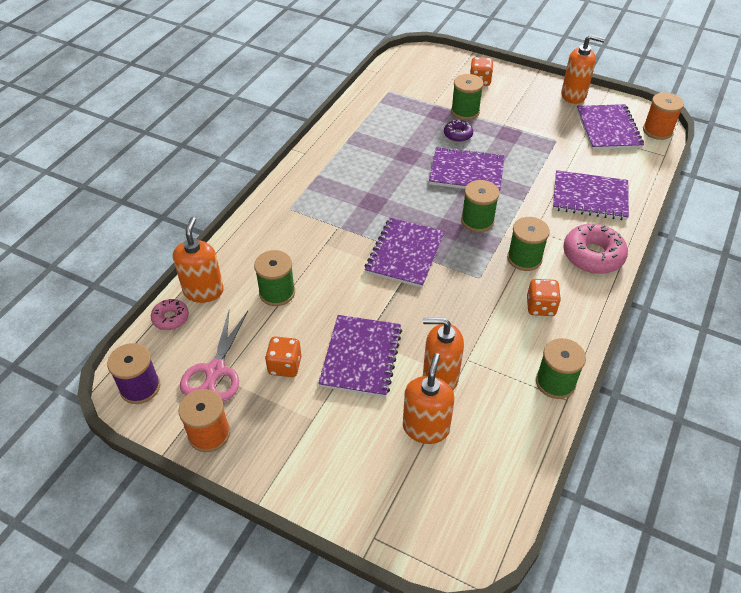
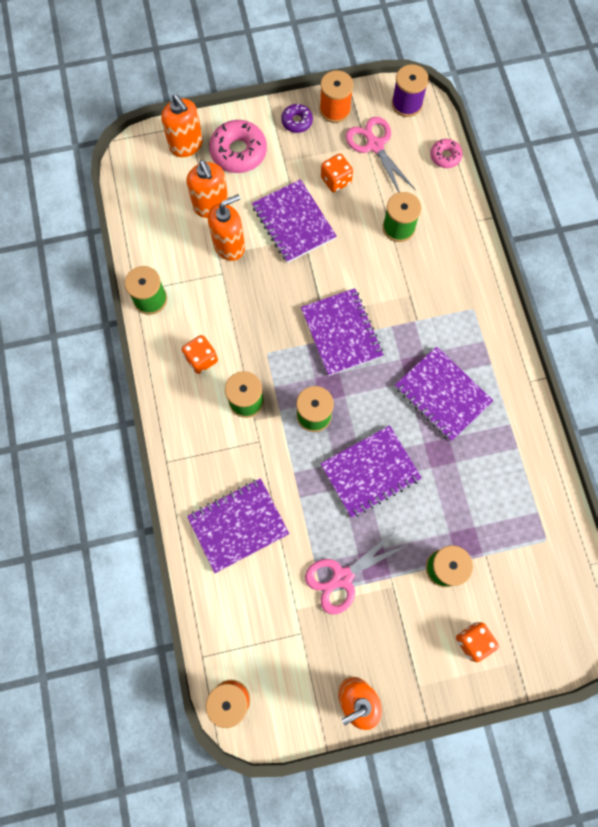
camera: 140 degrees right, 25 degrees up
(203, 291) = (449, 191): orange soap dispenser -> orange soap dispenser (186, 145)
(458, 135) = (420, 522): purple donut -> purple donut (297, 121)
(535, 139) = (342, 577): none -> pink scissors
(593, 255) = (193, 448): pink donut -> pink donut (238, 152)
(608, 129) = (282, 659): purple notebook -> purple notebook (442, 394)

